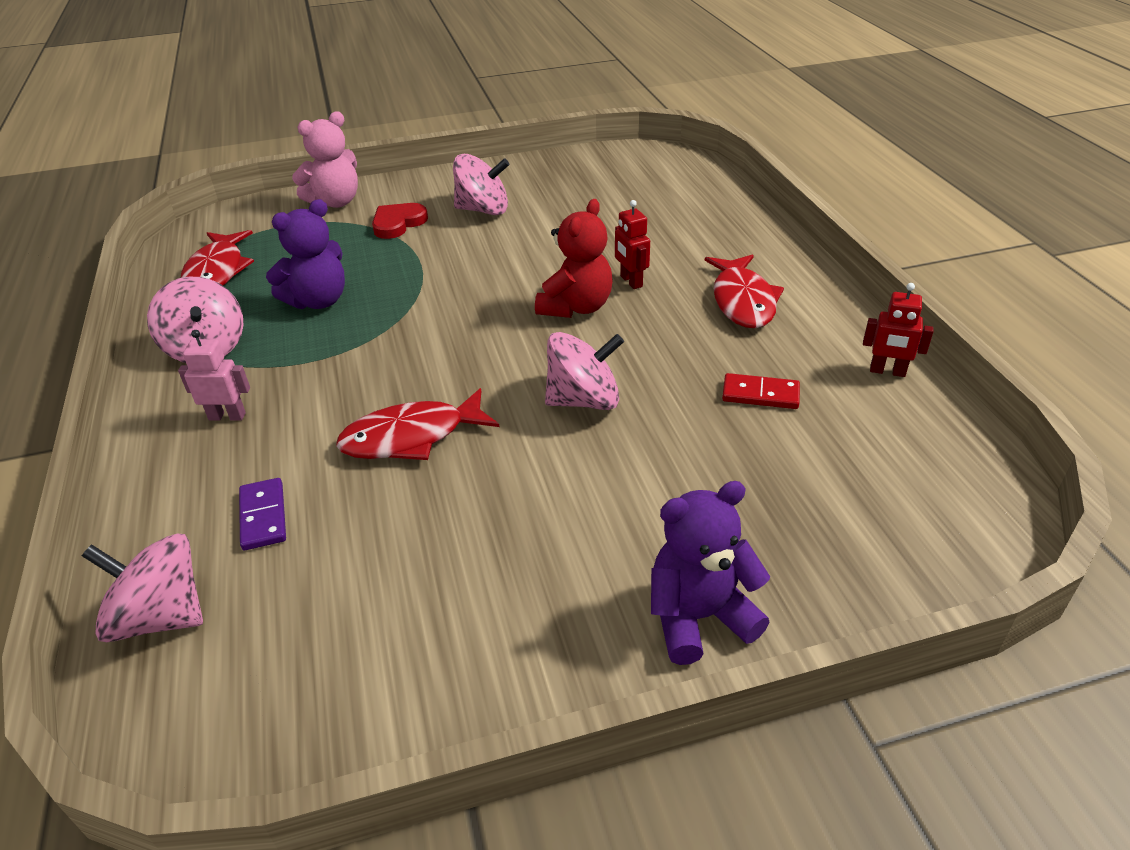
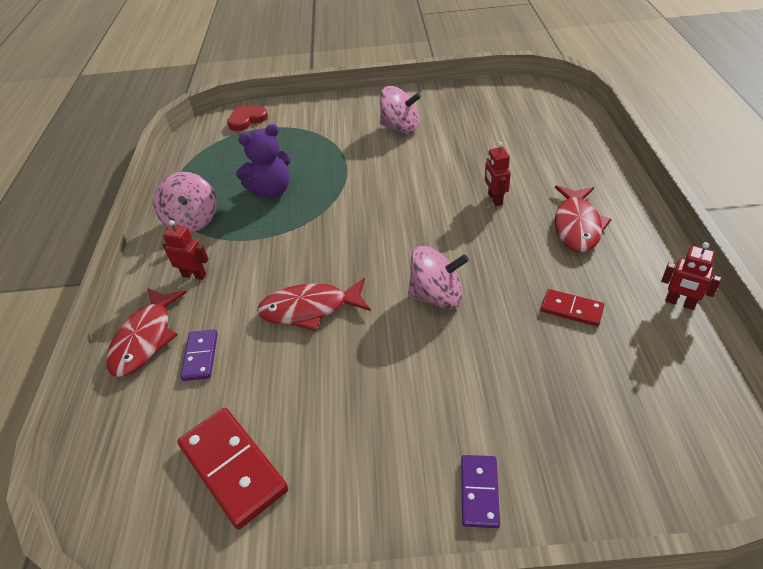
camera: 15 degrees right, 5 degrees up
(161, 616) = (122, 421): pink spinning top -> none
(217, 271) = (211, 160): red fish -> red fish (145, 339)
(227, 416) = (194, 275): pink robot -> red robot
(335, 202) = (300, 112): pink teddy bear -> none
(348, 647) = (232, 468): none -> red domino
(398, 223) = (338, 133): red heart -> red heart (247, 120)
(576, 307) = (449, 217): red teddy bear -> none
(699, 617) = (479, 492): purple teddy bear -> purple domino

